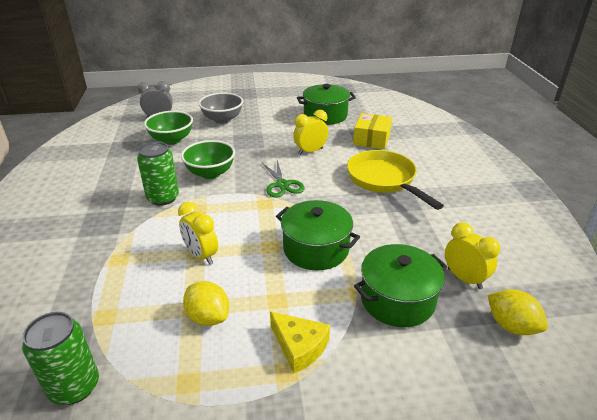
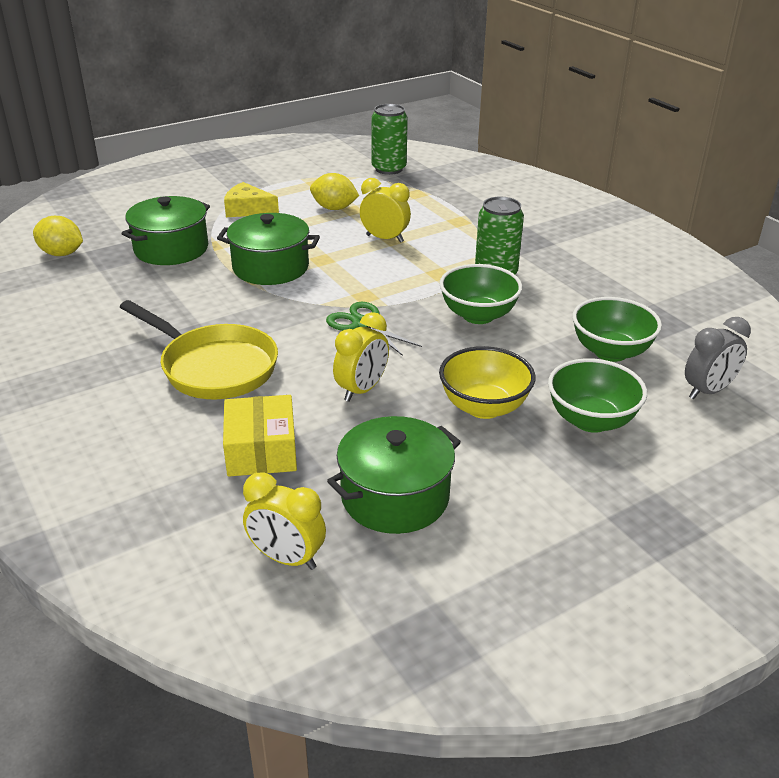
camera: 155 degrees right, 0 degrees up
(222, 119) = (591, 420): grey bowl -> green bowl
(260, 133) = (484, 407): none -> yellow bowl
(464, 278) = (101, 277): yellow clock -> yellow clock (286, 558)

